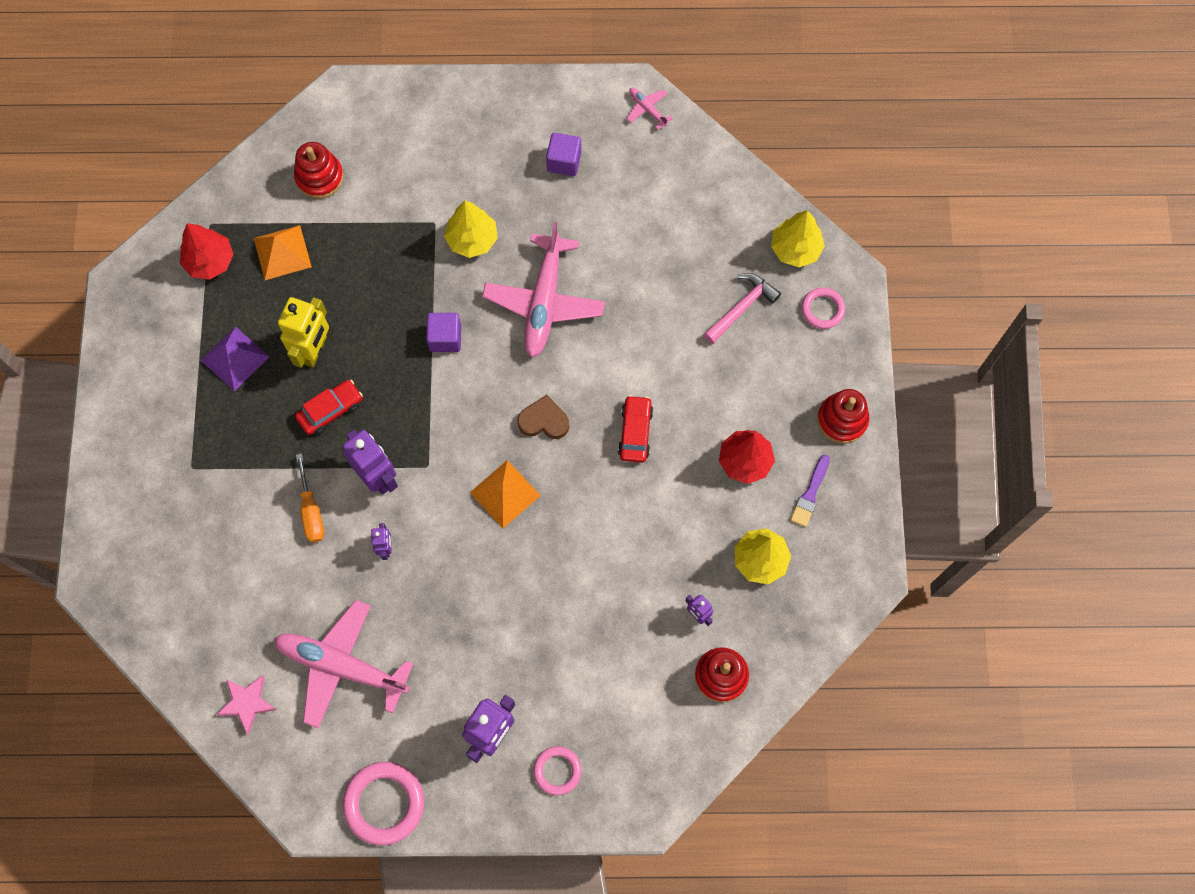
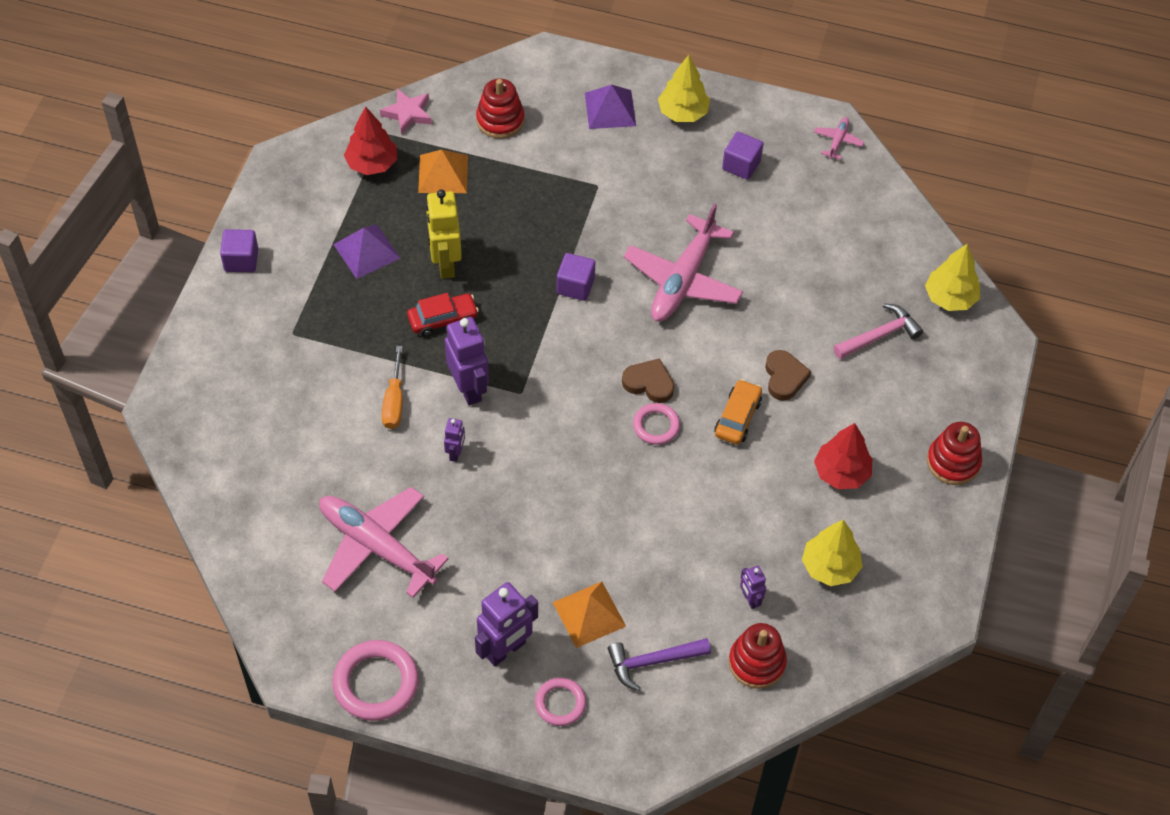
camera: 15 degrees right, 15 degrees down
(116, 403) = (241, 260): none -> purple cube
(247, 703) = (273, 553): pink star -> pink star (408, 113)
(314, 350) = (445, 264): yellow robot -> yellow robot turned 135 degrees clockwise
(422, 135) = (610, 109): none -> purple pyramid
(472, 239) = (629, 209): yellow tree -> yellow tree (683, 113)
(505, 493) = (589, 437): orange pyramid -> orange pyramid (589, 614)
(628, 703) = (652, 662): none -> purple hammer
(635, 432) = (737, 417): red car -> orange car
(647, 109) = (837, 141): pink plane -> pink plane turned 45 degrees clockwise
(666, 377) = (784, 377): none -> brown heart
(810, 494) = (900, 521): purple brush -> none
(822, 309) = (962, 358): pink ring -> pink ring (656, 426)

